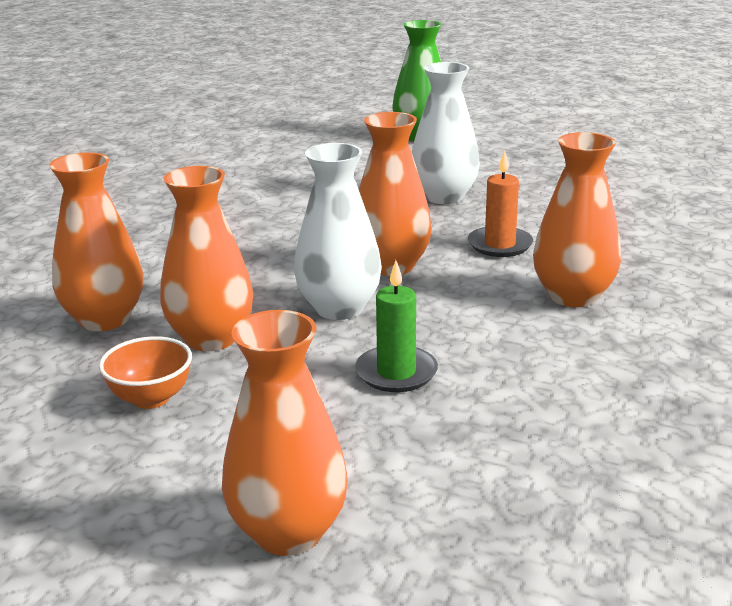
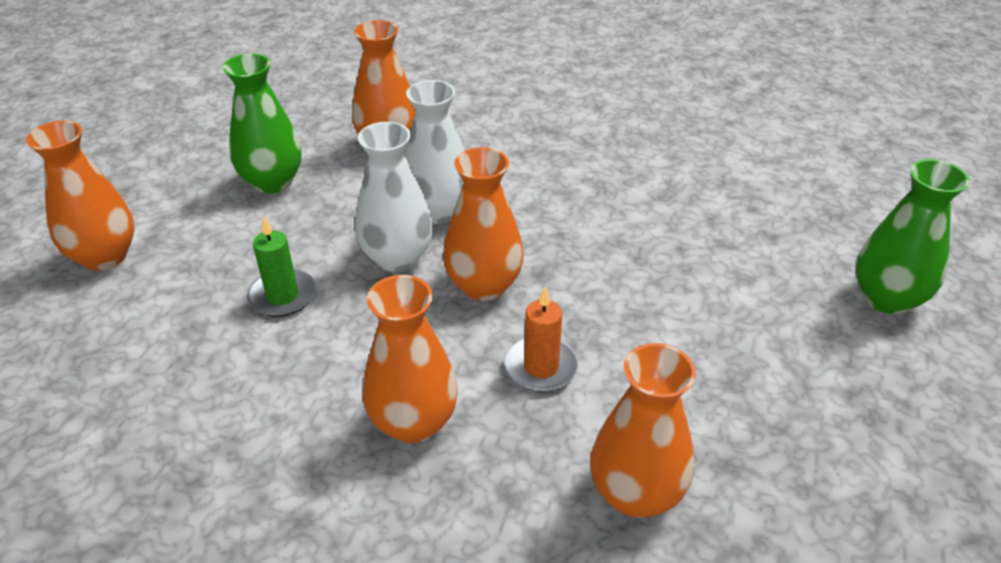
camera: 85 degrees right, 15 degrees up
(151, 398) = (272, 182): orange bowl -> green vase
(211, 338) = (352, 196): orange vase -> orange vase (635, 493)
(444, 197) = (675, 321): white vase -> white vase (438, 211)

